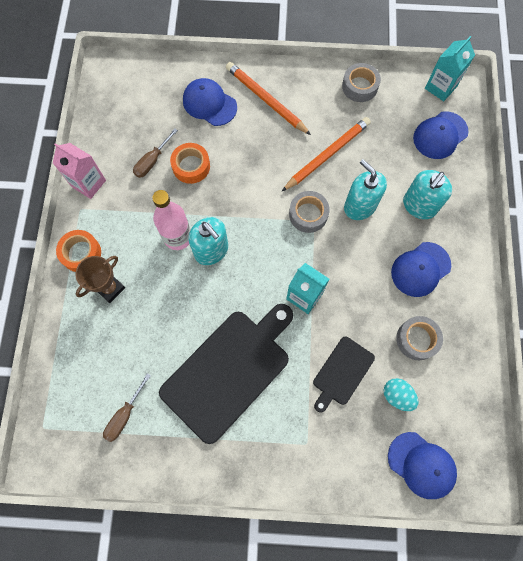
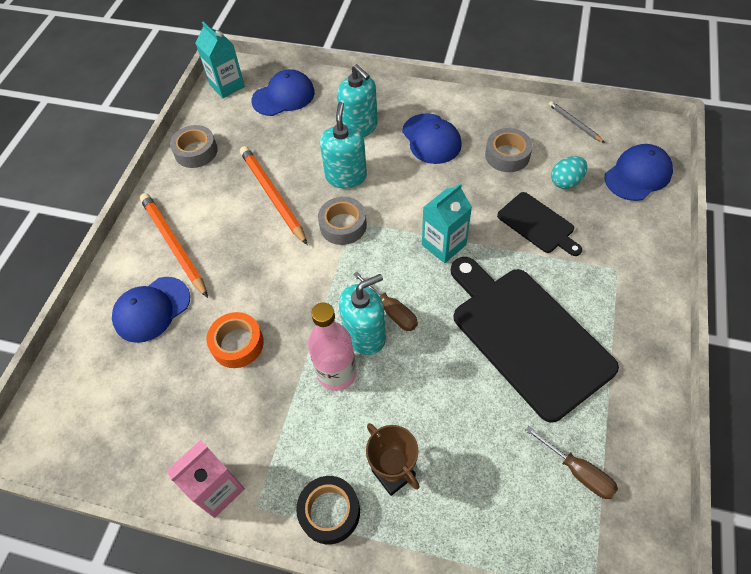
camera: 75 degrees left, 15 degrees down
(81, 253) = (329, 512): orange tape -> black tape
(152, 161) = (212, 393): brown screwdriver -> brown screwdriver (392, 311)
(266, 100) = (174, 245): orange pencil -> orange pencil turned 90 degrees clockwise
(360, 206) = (346, 176): turquoise soap dispenser -> turquoise soap dispenser turned 120 degrees clockwise
(440, 135) = (283, 96): blue cap -> blue cap turned 90 degrees counterclockwise
(475, 401) = (574, 123): none -> grey pencil

